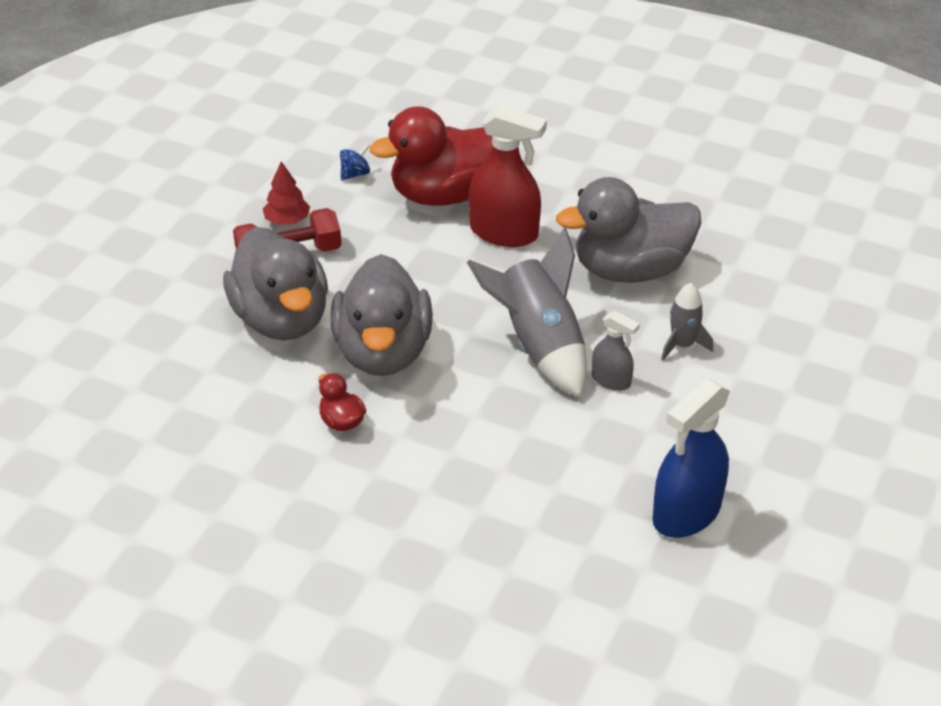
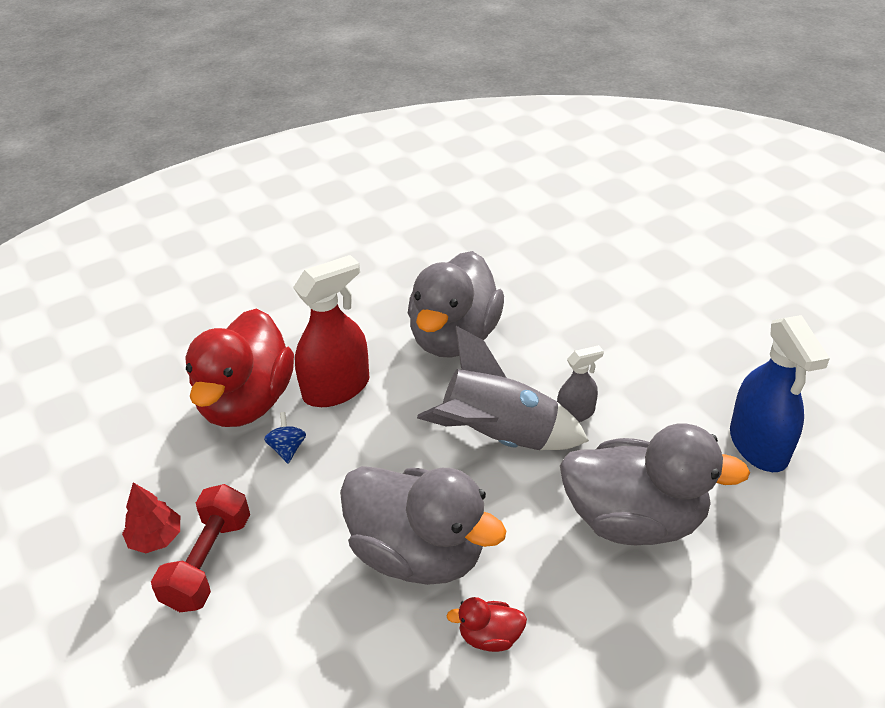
camera: 55 degrees left, 0 degrees up
(281, 319) = (299, 616): grey duck -> grey duck (634, 519)
(355, 174) = (147, 450): blue spinning top -> blue spinning top (287, 449)
(682, 345) = (566, 352): grey rocket -> none

